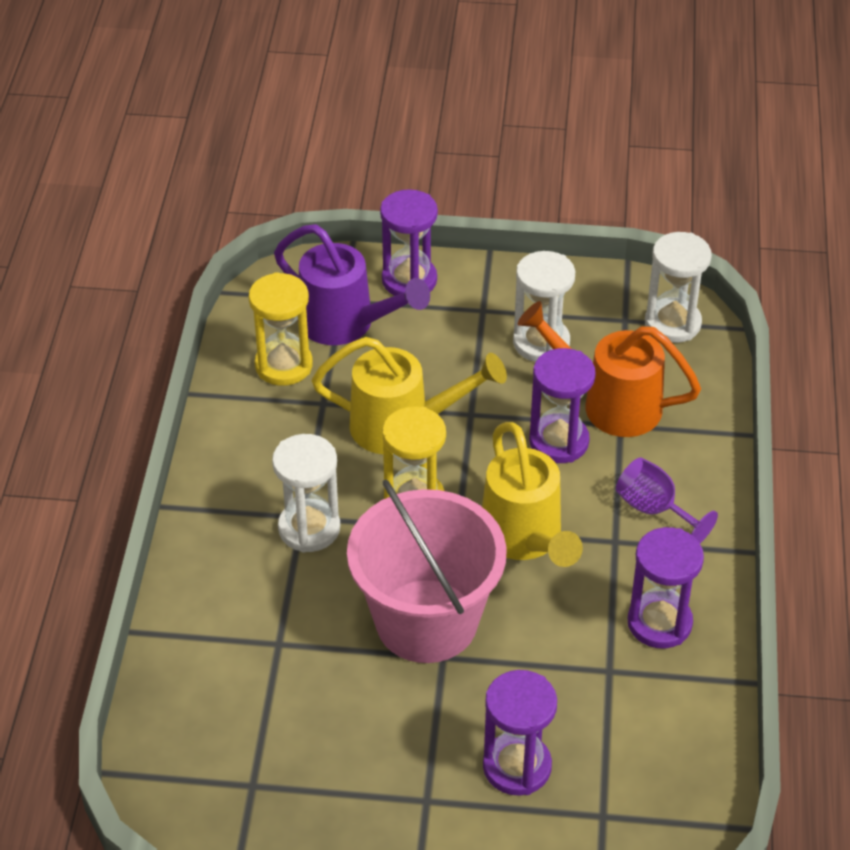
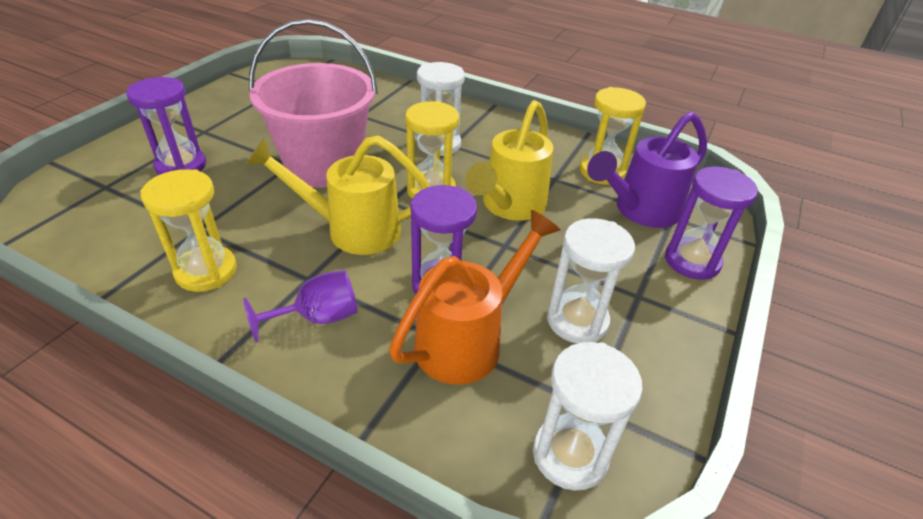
camera: 110 degrees right, 5 degrees down
(659, 623) = (206, 271): purple hourglass -> yellow hourglass

